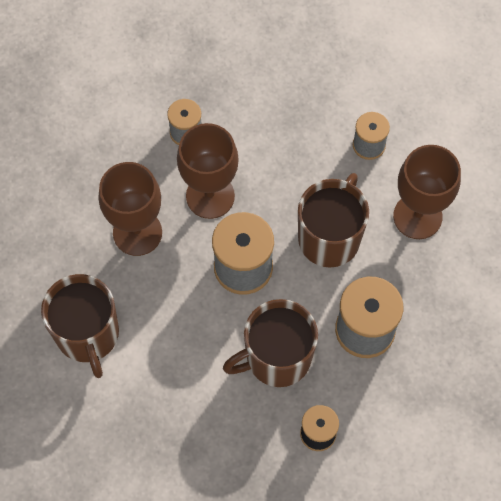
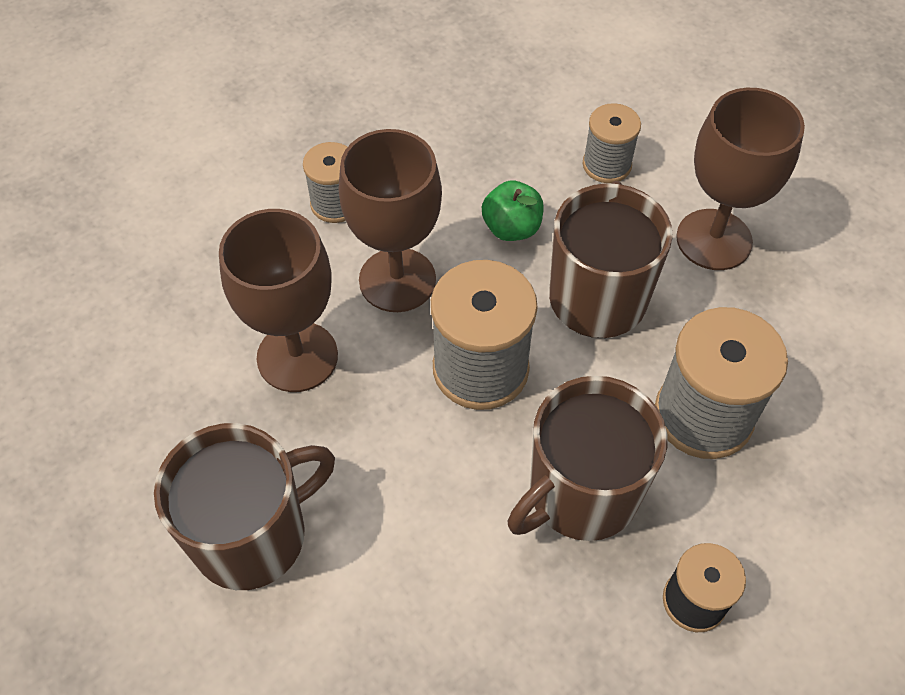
camera: 15 degrees left, 10 degrees down
(88, 334) = (252, 535): brown mug -> brown mug turned 90 degrees counterclockwise
(292, 177) = (511, 228): none -> green apple

